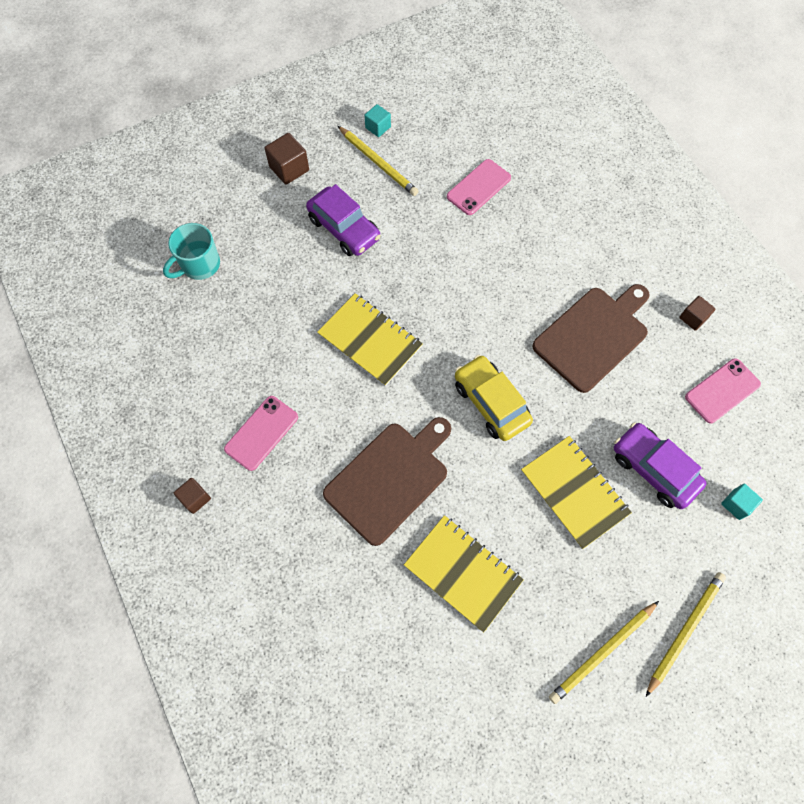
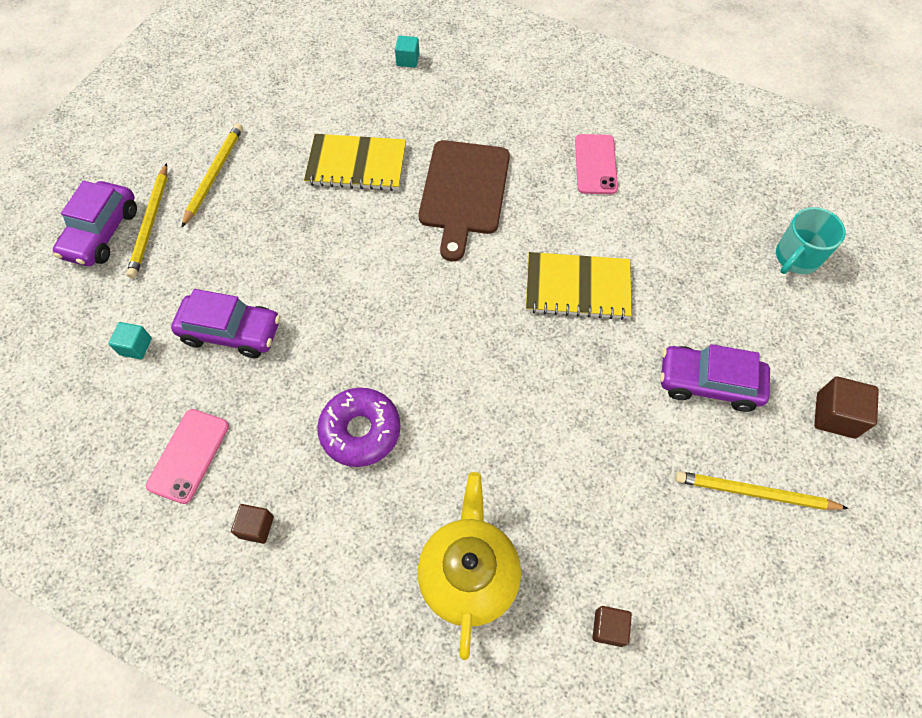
camera: 145 degrees right, 5 degrees down
(195, 498) = (598, 99): brown cube -> brown cube (608, 628)
(200, 265) = (796, 258): turquoise mug -> turquoise mug turned 150 degrees counterclockwise
(378, 127) = (804, 546): turquoise cube -> turquoise cube (408, 60)
(478, 187) = (615, 541): pink phone -> none
(491, 403) = (422, 300): yellow car -> none
(574, 492) = (297, 270): yellow notebook -> none
(575, 220) = (468, 574): none -> yellow teapot
(593, 336) = (360, 431): brown cutting board -> purple donut
(735, 649) = (102, 233): none -> purple car

